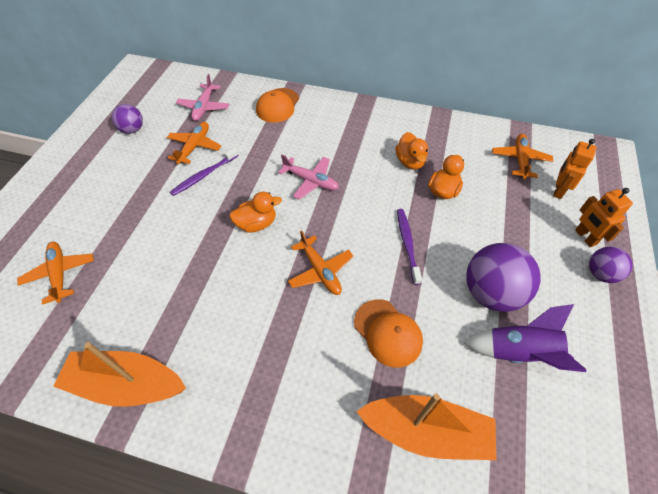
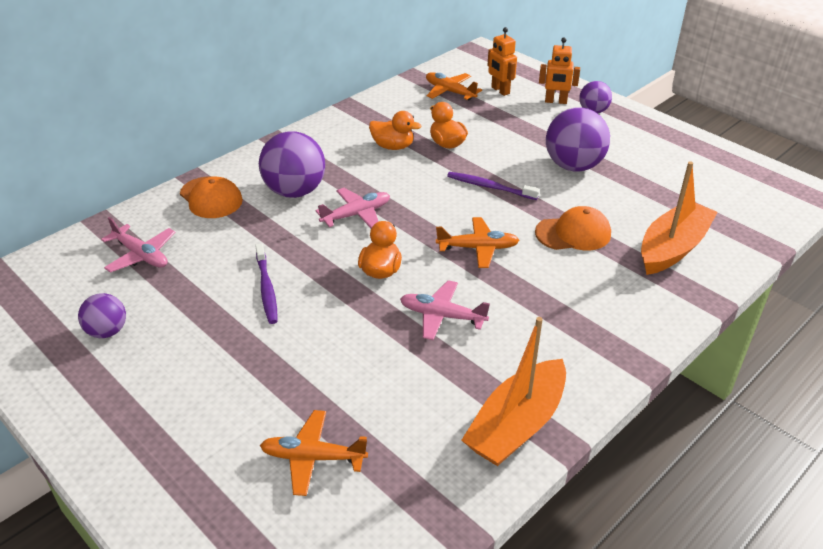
camera: 60 degrees left, 15 degrees down
(195, 147) = (207, 283): orange plane -> none
(226, 283) = (442, 316): none -> pink plane
(313, 138) = (295, 191): none -> purple ball
(518, 352) = (634, 177): purple rocket -> none

